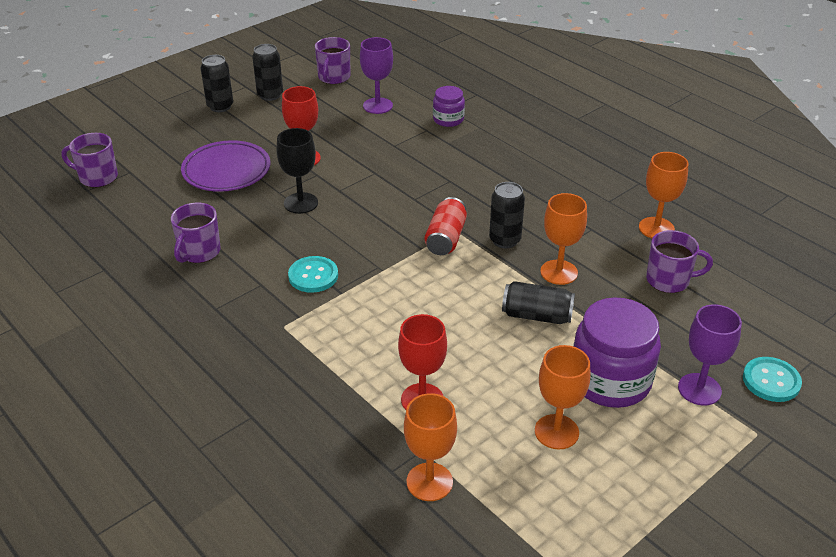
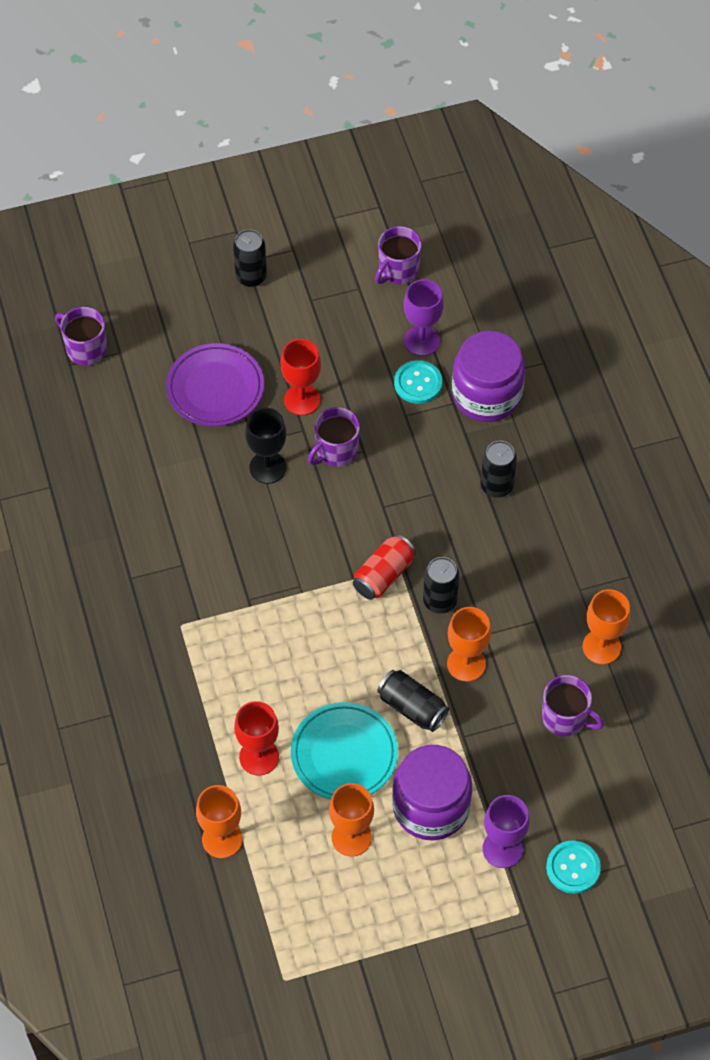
camera: 25 degrees right, 20 degrees up
(199, 252) = (143, 498): purple mug -> purple mug (336, 451)
(270, 95) = (313, 276): black can -> black can (496, 486)
(313, 276) = (234, 573): turquoise button -> turquoise button (418, 383)
(448, 119) = (486, 395): purple jar -> purple jar, size x1.89
(501, 369) = (344, 754): none -> turquoise plate

